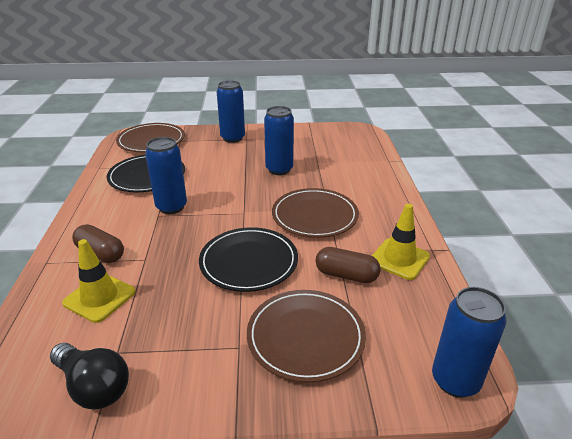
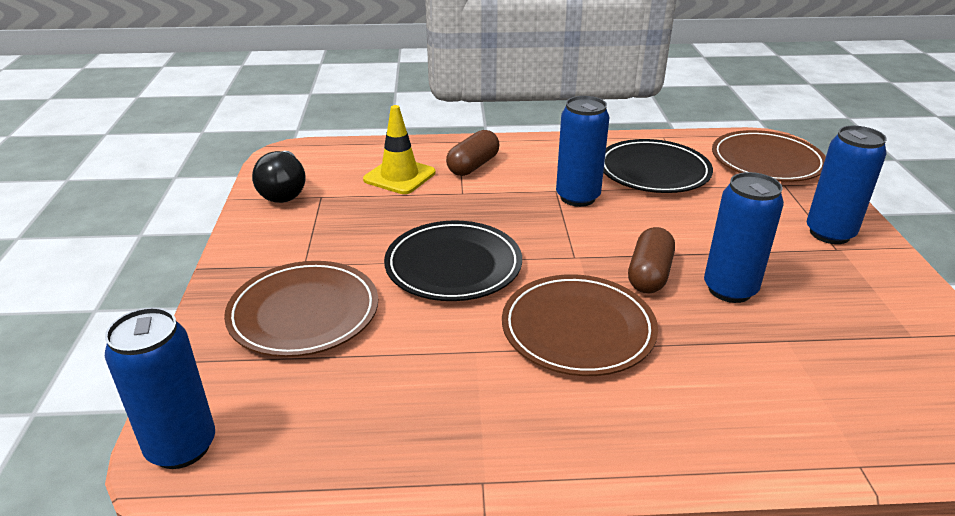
camera: 90 degrees right, 0 degrees up
(94, 386) = (284, 191): black light bulb -> black light bulb turned 45 degrees counterclockwise
(346, 275) = (417, 356): brown capsule -> brown capsule (649, 275)
(399, 259) = (455, 426): yellow traffic cone -> none

